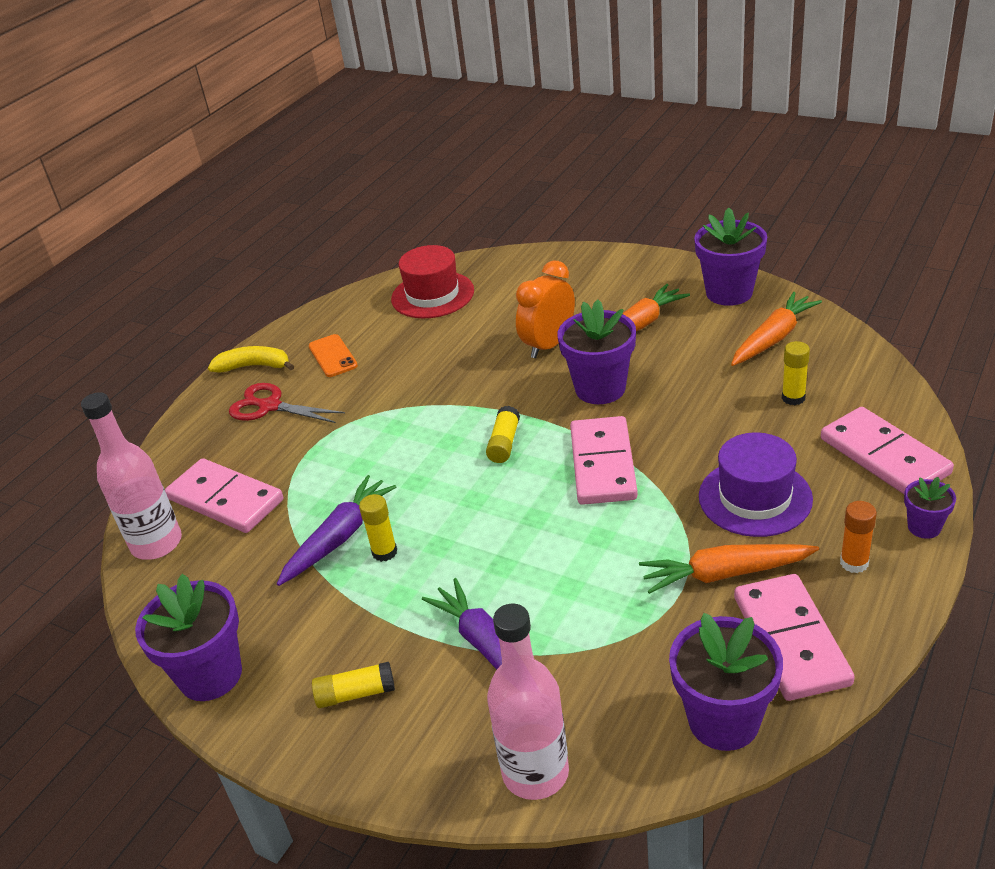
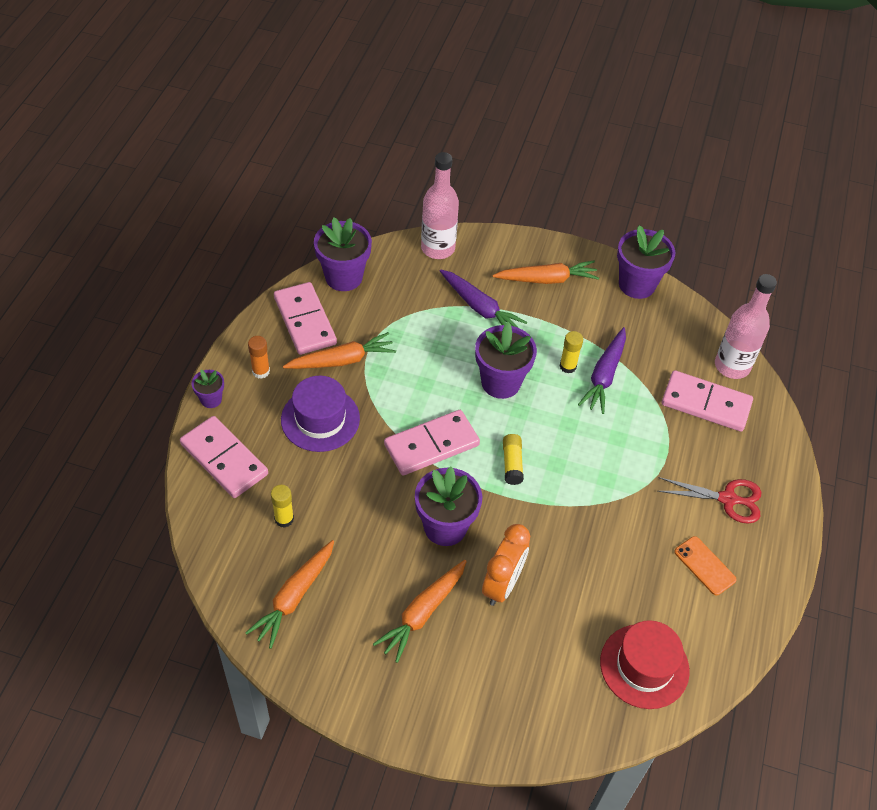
camera: 160 degrees right, 15 degrees up
(254, 366) = (773, 550): yellow banana -> none
(356, 694) = (547, 279): yellow glue stick -> orange carrot
(602, 464) = (431, 445): pink domino -> pink domino turned 75 degrees clockwise
(729, 292) = (333, 670): purple flower pot -> purple flower pot (501, 382)

